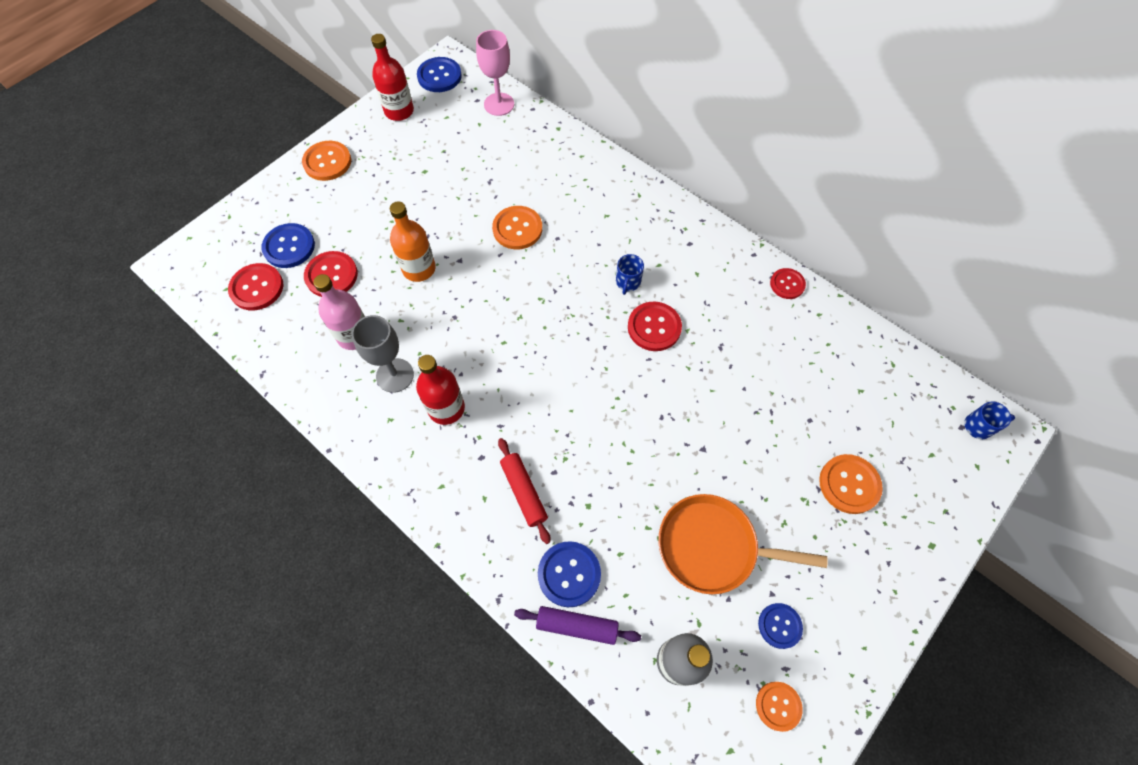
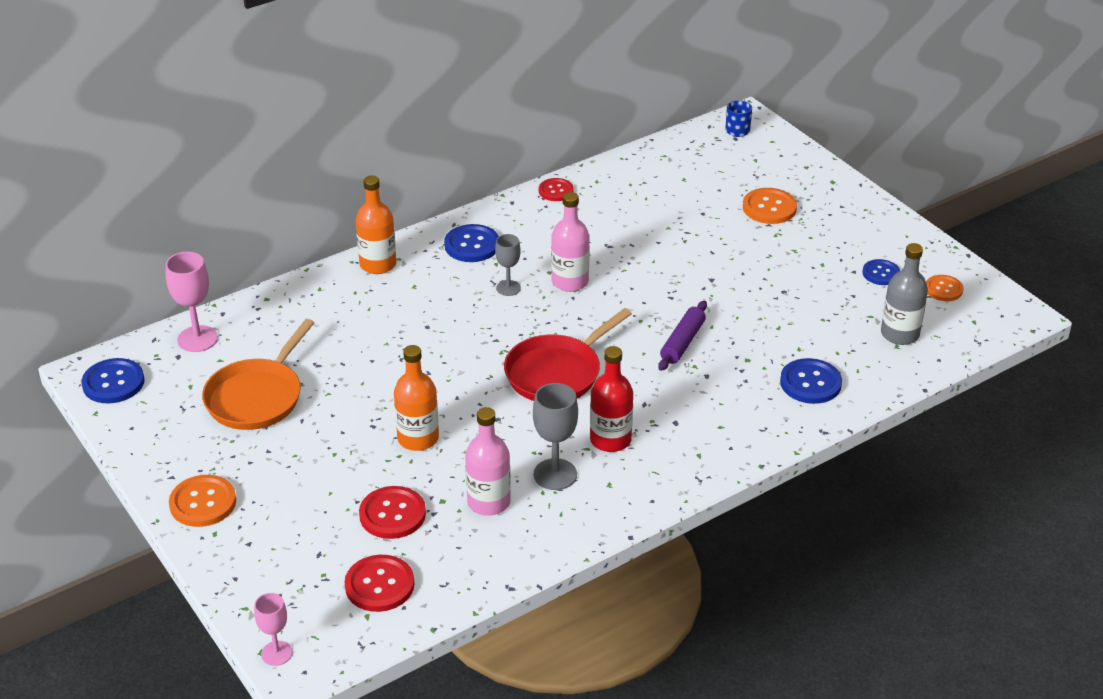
camera: 75 degrees left, 25 degrees down
(187, 247) = (276, 653): none -> pink goblet
(289, 247) = (328, 550): blue button -> blue button (472, 245)
(399, 111) = (153, 427): red bottle -> none
(517, 229) = (399, 353): orange button -> none
(524, 346) = (557, 373): none -> red pan
(524, 492) = (721, 398): red rolling pin -> none
(577, 626) = (858, 386): purple rolling pin -> purple rolling pin (682, 342)
(626, 184) = (378, 264): none -> orange bottle
(628, 282) = (508, 288): blue mug -> grey goblet
(654, 327) = (570, 281): red button -> pink bottle
(713, 547) = (805, 294): orange pan -> orange pan (257, 397)

